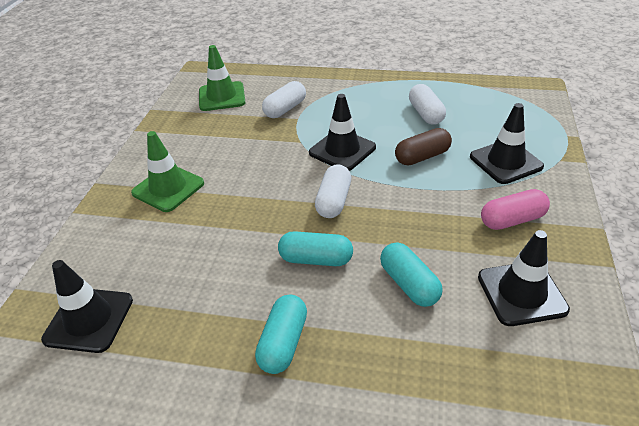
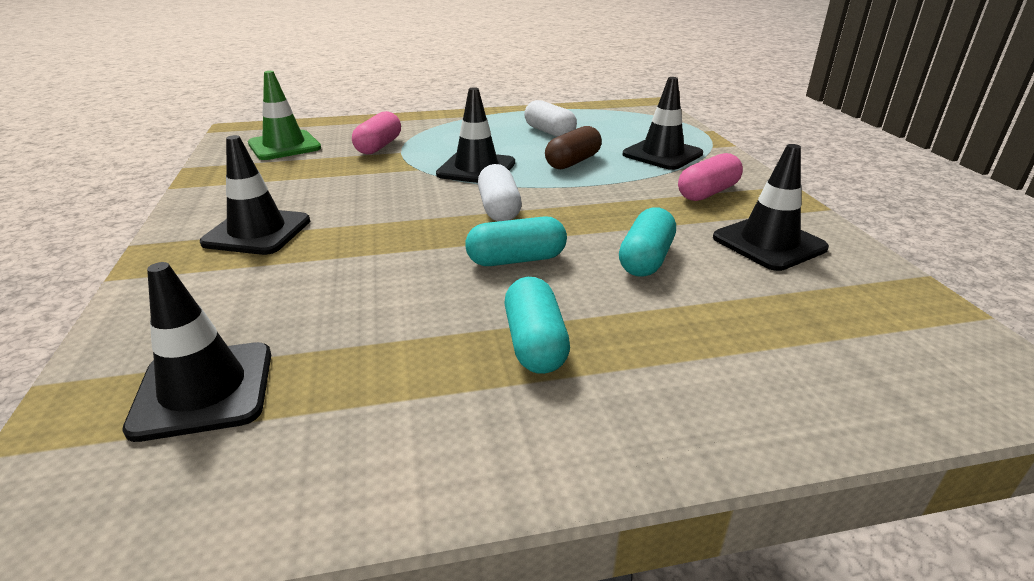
camera: 25 degrees left, 10 degrees down
(168, 188) = (257, 232): green traffic cone -> black traffic cone
(285, 109) = (379, 146): white capsule -> pink capsule
(409, 284) = (645, 259): turquoise capsule -> turquoise capsule turned 75 degrees clockwise

